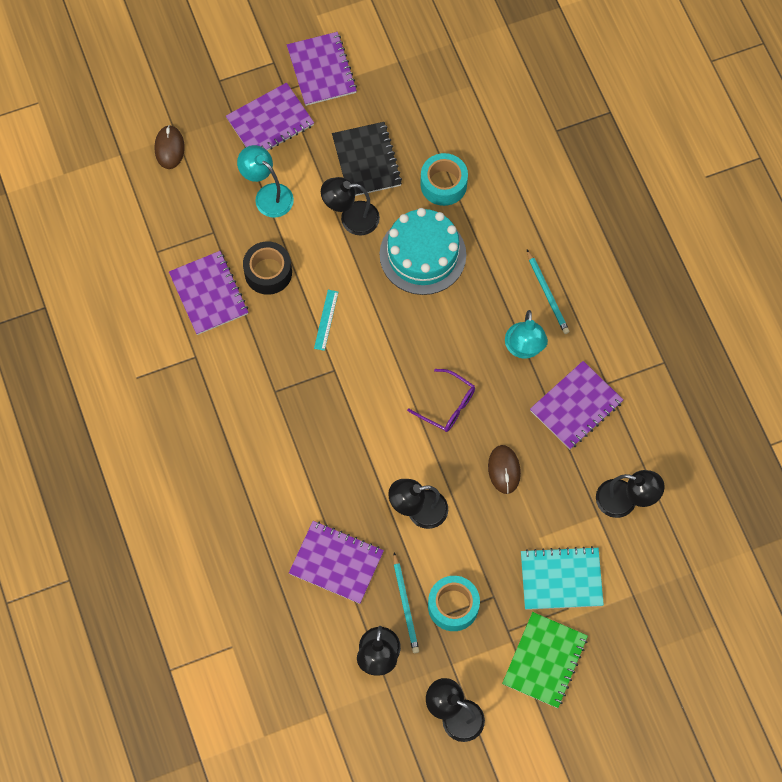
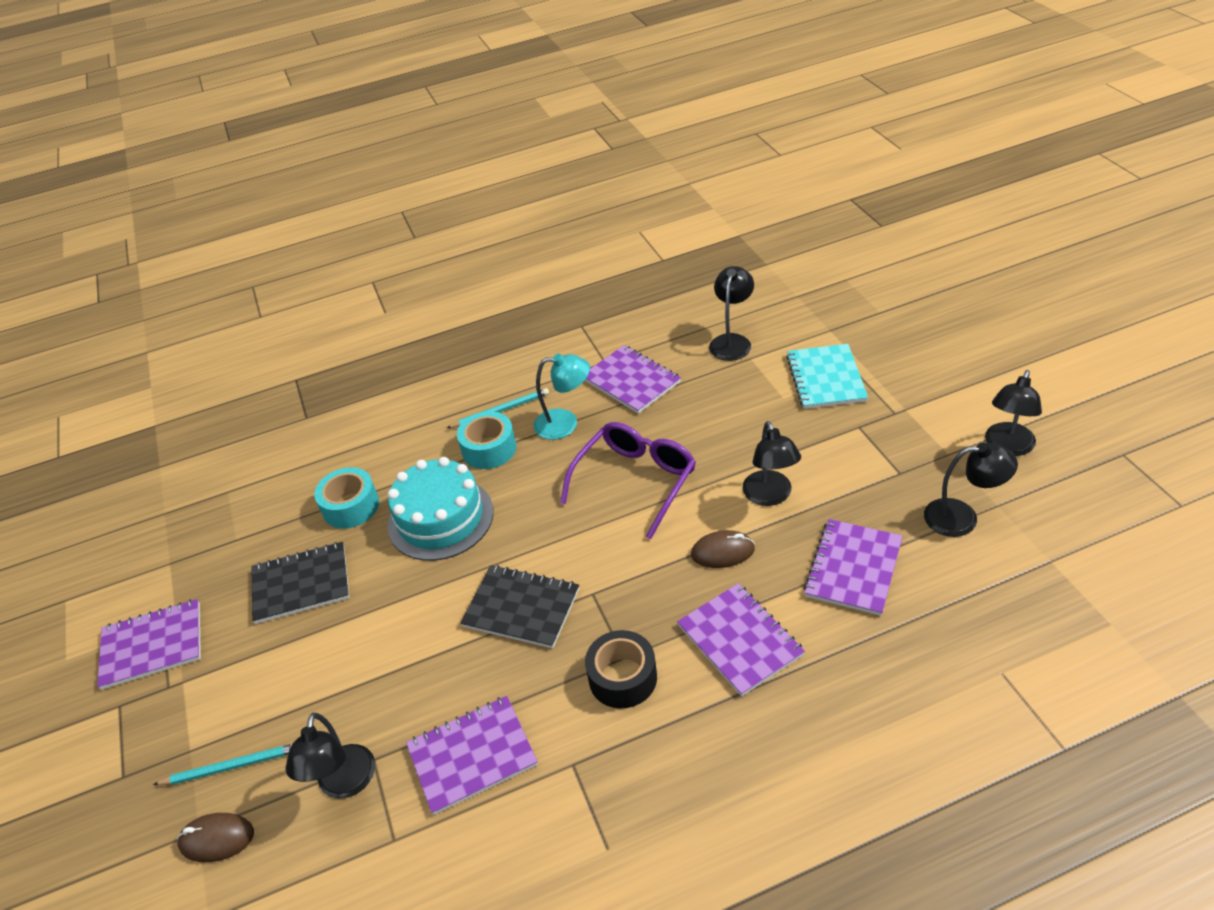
camera: 85 degrees left, 25 degrees down
(268, 195) = (327, 693): turquoise lamp -> none
(268, 272) = (446, 681): black tape -> black tape (622, 677)
(270, 122) = (212, 701): purple notebook -> purple notebook (739, 640)
(326, 320) = (521, 608): turquoise ruler -> black notebook
(351, 218) = (380, 593): black lamp -> black lamp (344, 784)
(405, 605) = (890, 498): turquoise pencil -> turquoise pencil (231, 766)
(447, 405) = (636, 481): purple glasses -> purple glasses, size x1.64
(453, 606) = (879, 458): turquoise tape -> turquoise tape (489, 449)
(504, 470) = (709, 429): brown mouse -> brown mouse (722, 552)
(544, 660) = (918, 384): green notebook -> none

